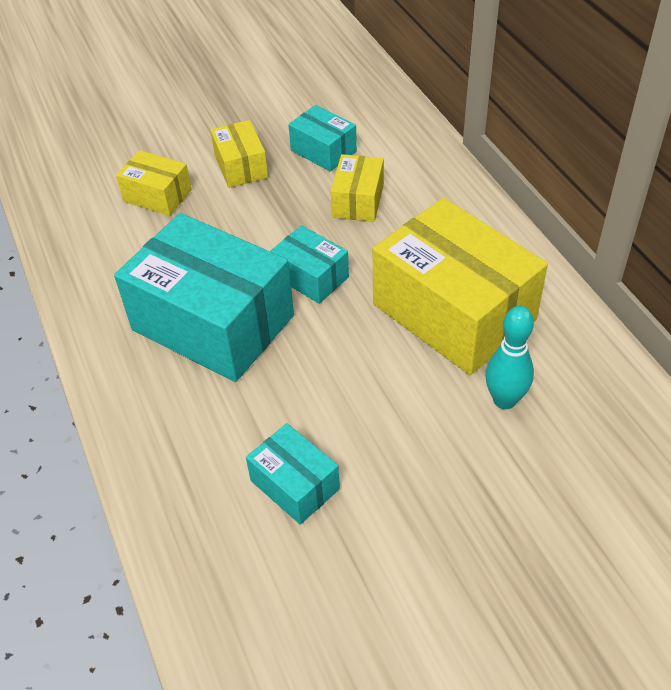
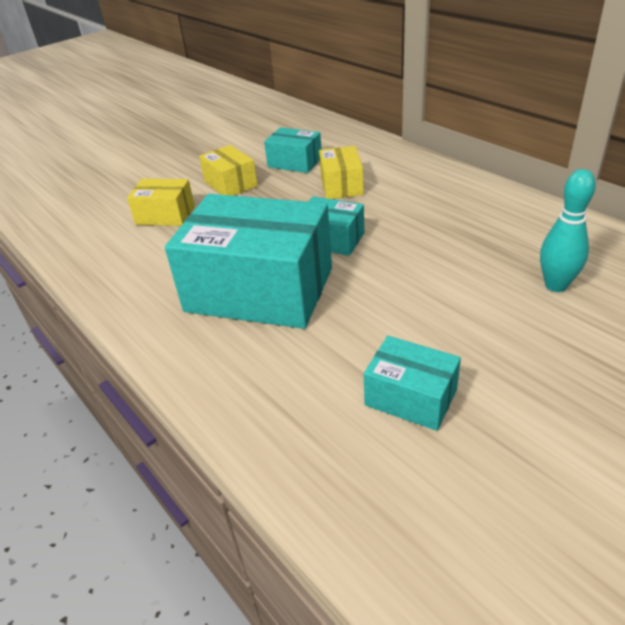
camera: 15 degrees left, 10 degrees down
(453, 312) = (468, 236): yellow box -> none

